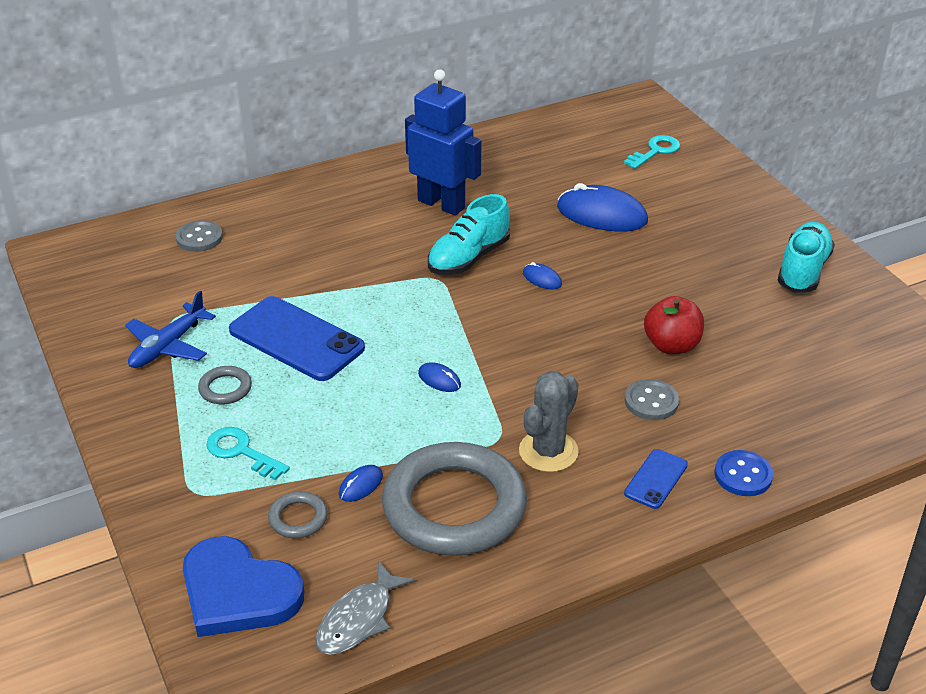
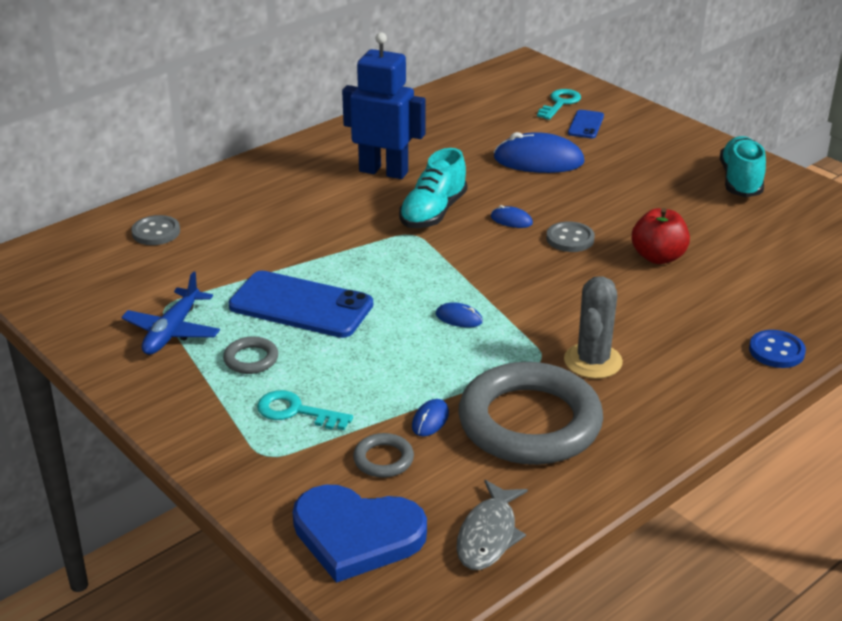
camera: 15 degrees left, 5 degrees down
(651, 401) = (664, 305): grey button -> grey button (570, 239)
(656, 479) = (702, 367): blue phone -> blue phone (586, 125)

